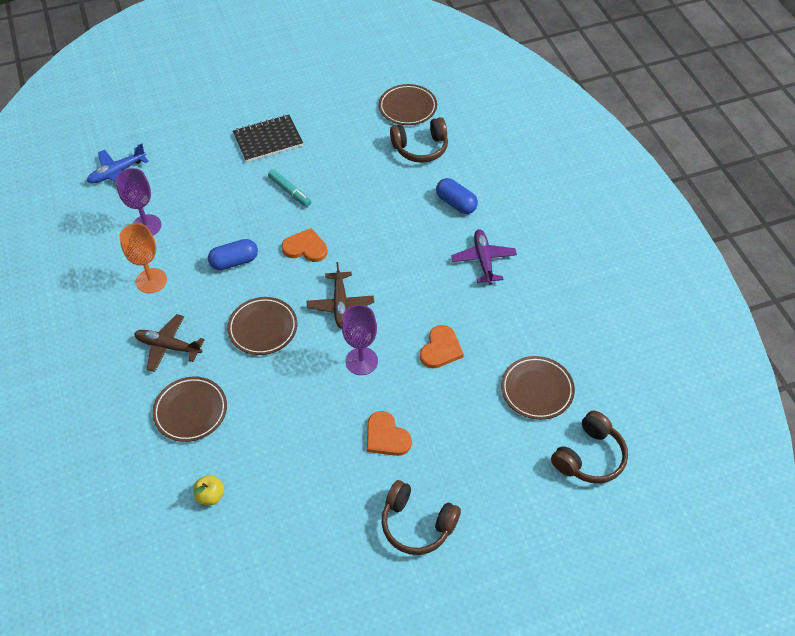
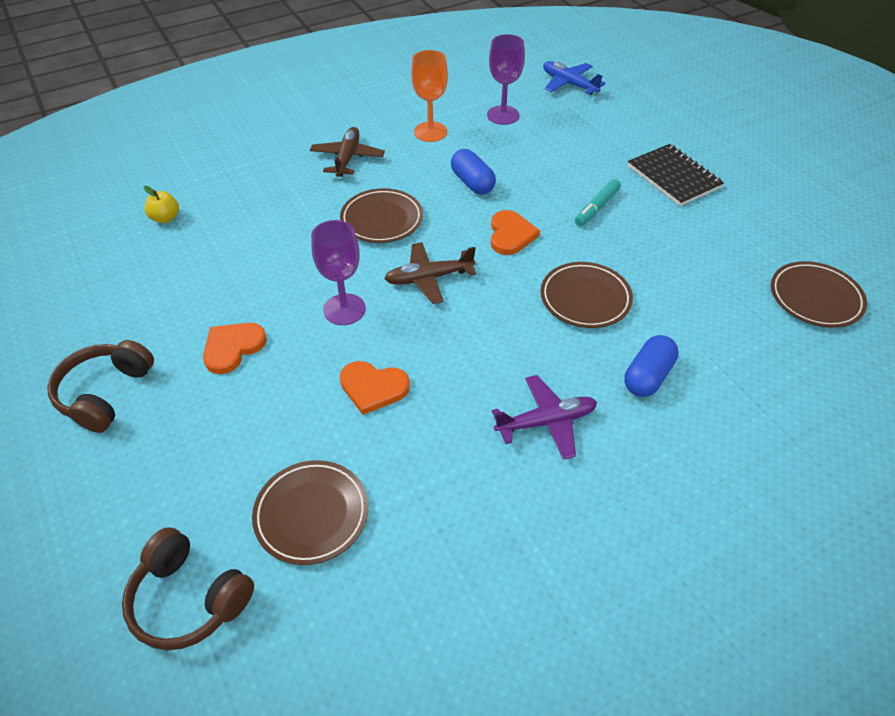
camera: 80 degrees right, 5 degrees down
(190, 411) = (268, 187): brown plate -> brown plate (585, 298)
(420, 148) = (740, 322): brown headphones -> none

